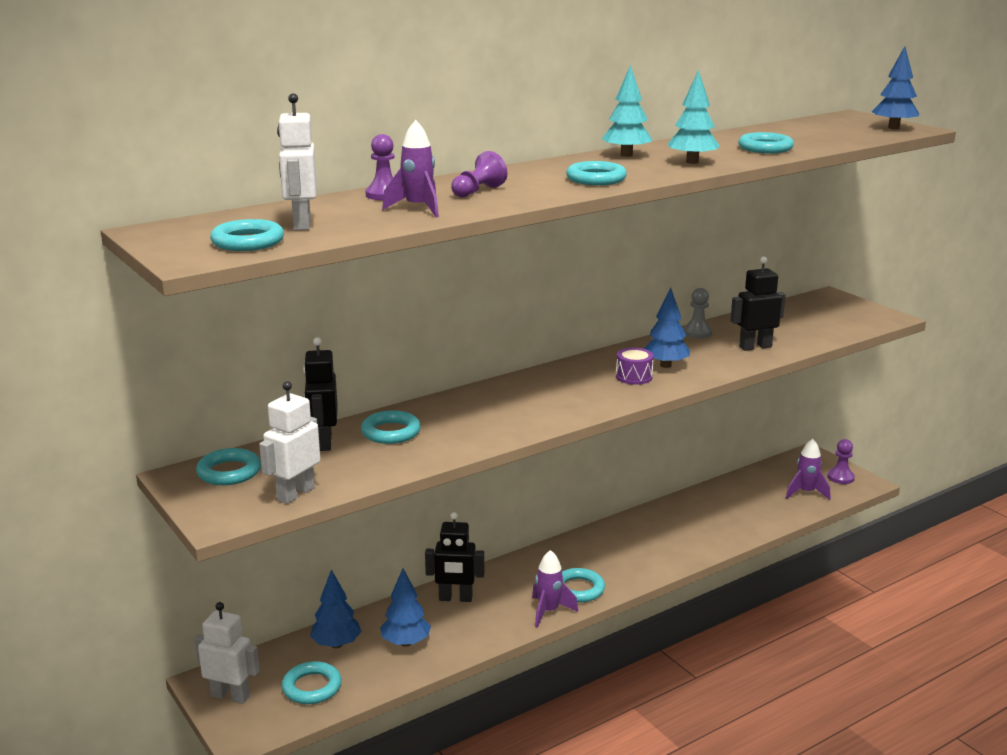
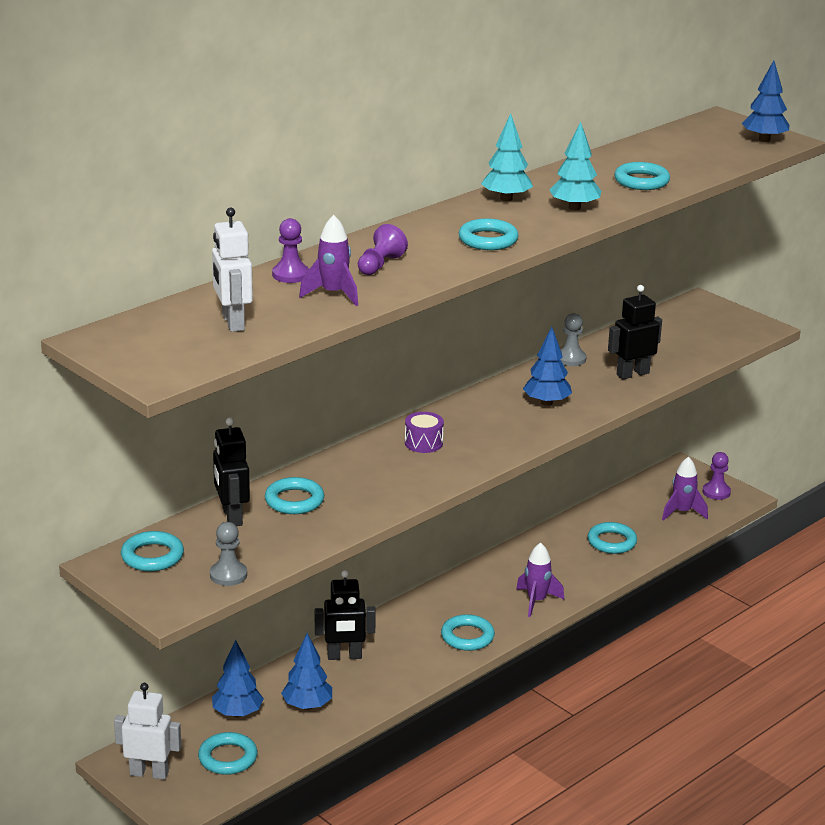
camera: 10 degrees left, 5 degrees up
(248, 242) = (196, 350): turquoise ring -> turquoise ring (612, 542)
(295, 494) = (228, 575): white robot -> grey pawn
(549, 611) = (443, 662): purple rocket -> purple rocket (536, 601)
(634, 377) = (518, 419): purple drum -> purple drum (423, 443)

